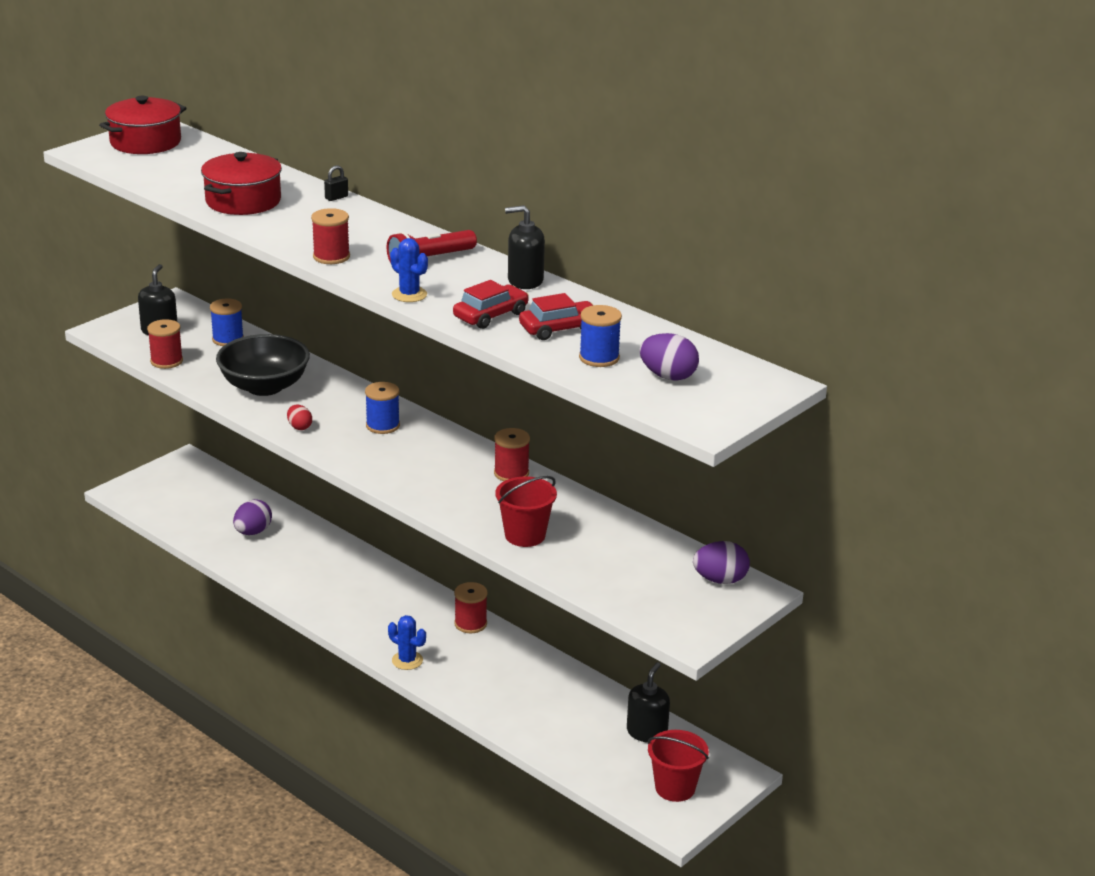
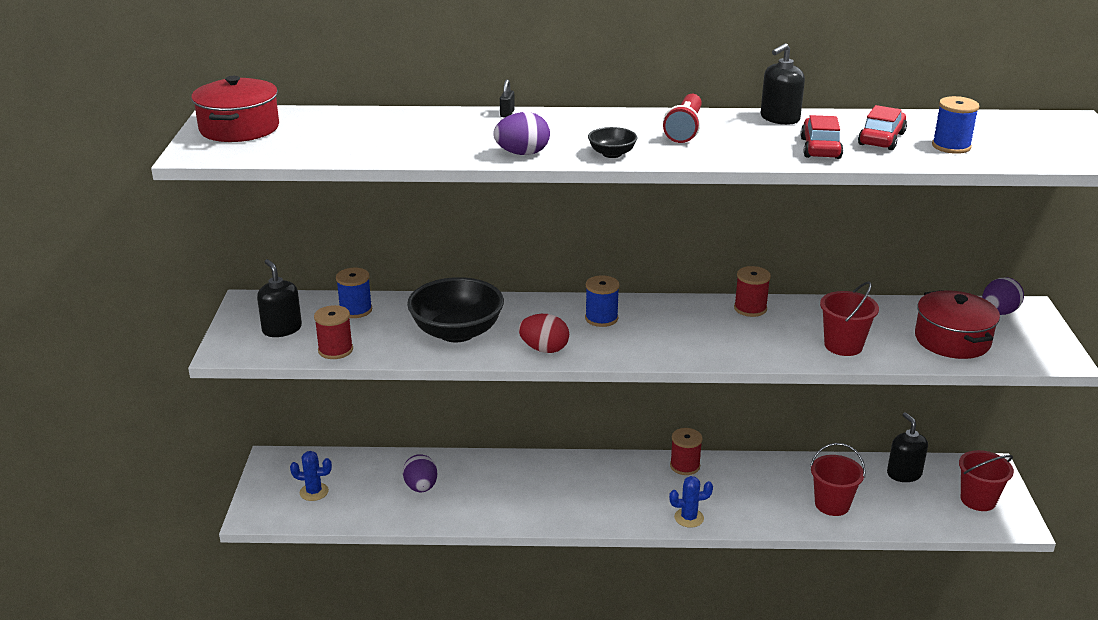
camera: 40 degrees left, 0 degrees up
(243, 201) = (439, 141): red pot -> red pot (952, 340)
(299, 427) = (544, 349): red egg -> red egg, size x1.61
(331, 257) = (612, 154): red spool -> black bowl
(409, 295) = (734, 157): blue cactus -> blue cactus (314, 492)
(539, 717) = (832, 504): none -> red bucket
(668, 376) = (1015, 140): purple egg -> purple egg (522, 153)

